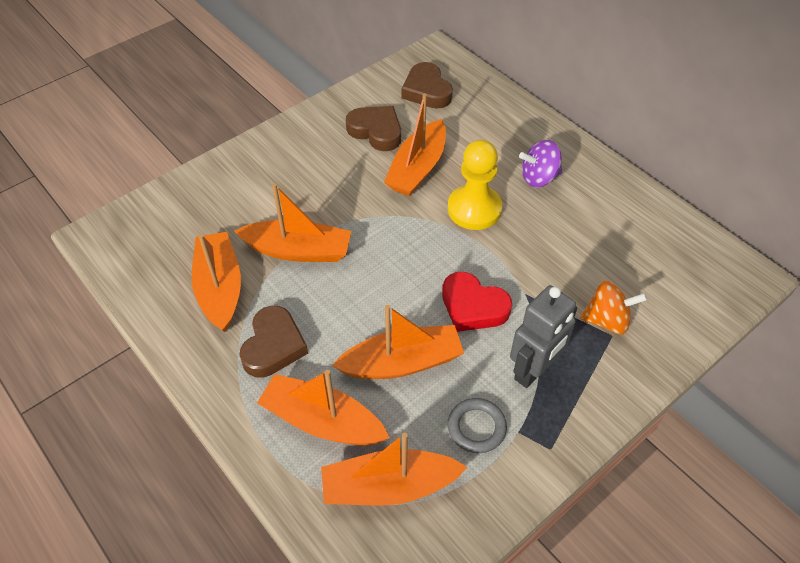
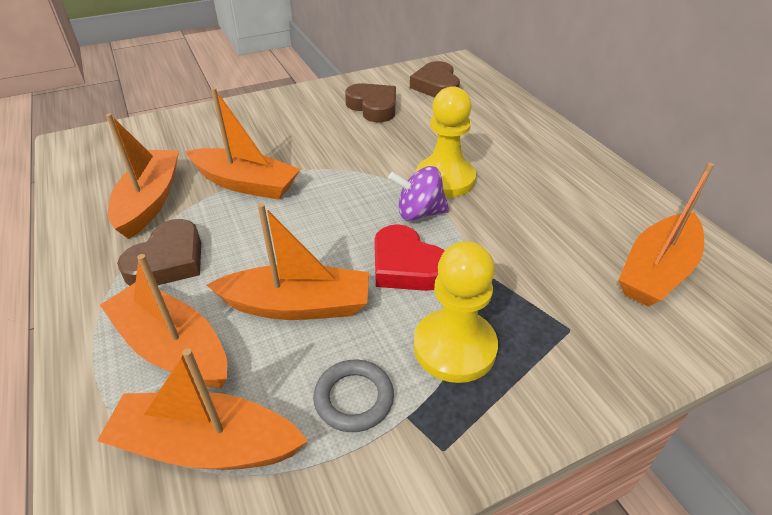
camera: 15 degrees right, 10 degrees down
(417, 168) = (400, 139): orange boat -> orange boat (656, 271)
(534, 370) = (454, 347): grey robot -> yellow pawn
(539, 178) = (526, 164): purple spinning top -> purple spinning top (419, 213)
(607, 320) = (568, 311): orange spinning top -> none

